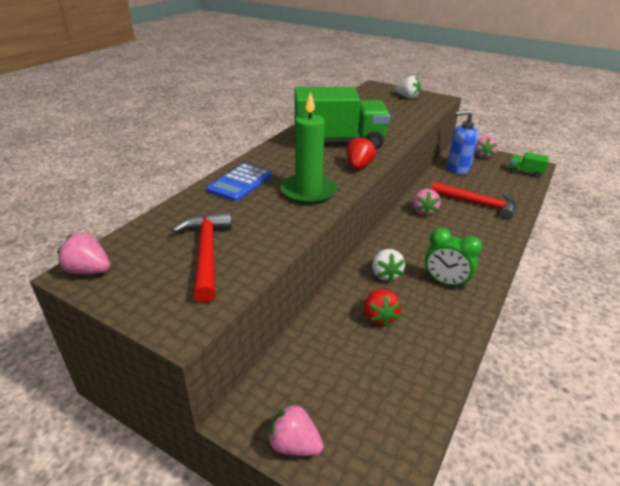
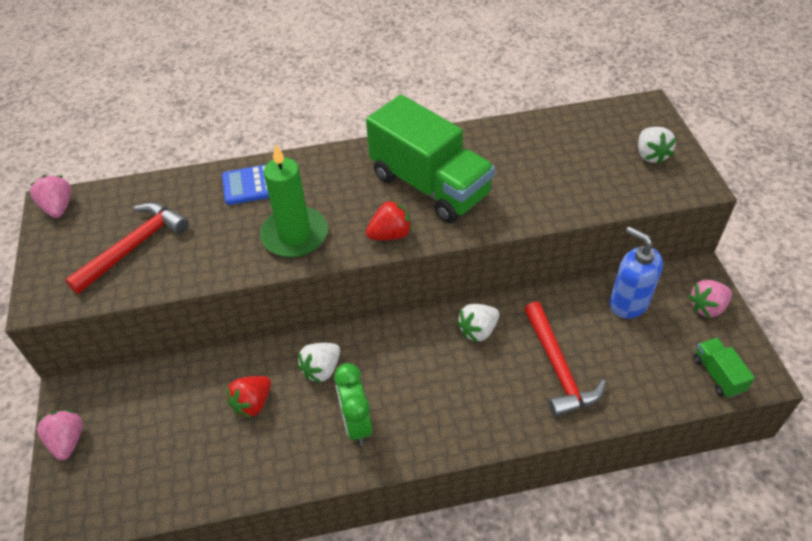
camera: 50 degrees right, 15 degrees up
(424, 211) = (478, 330): pink strawberry -> white strawberry

